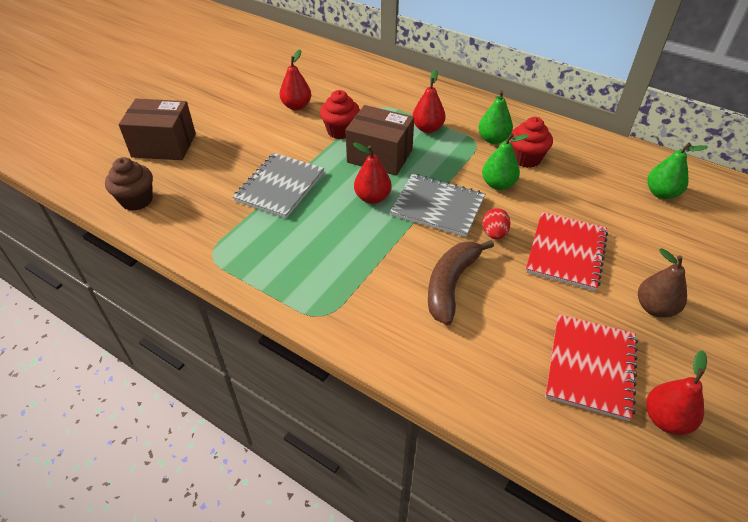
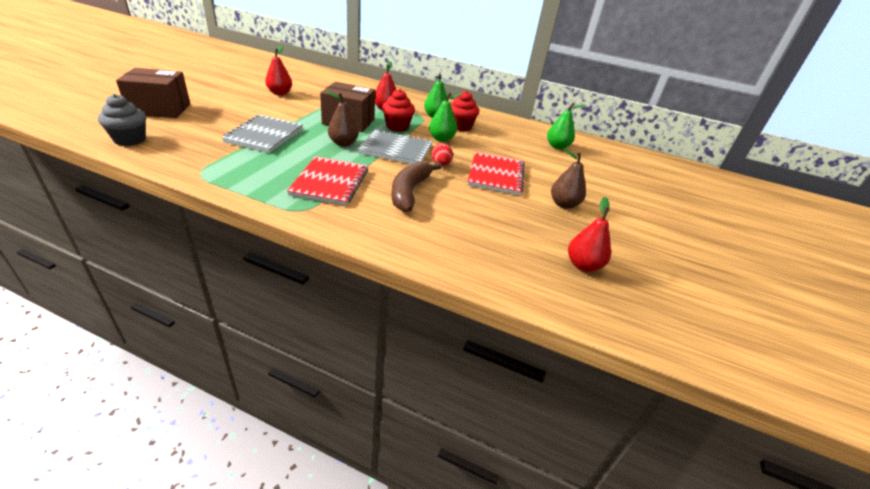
camera: 15 degrees left, 10 degrees down
(137, 200) = (130, 140): brown cupcake -> grey cupcake
(340, 131) = (316, 107): red cupcake -> red cupcake (397, 127)
(372, 198) = (343, 143): red pear -> brown pear
(590, 367) = (523, 237): red notebook -> red notebook (330, 182)

